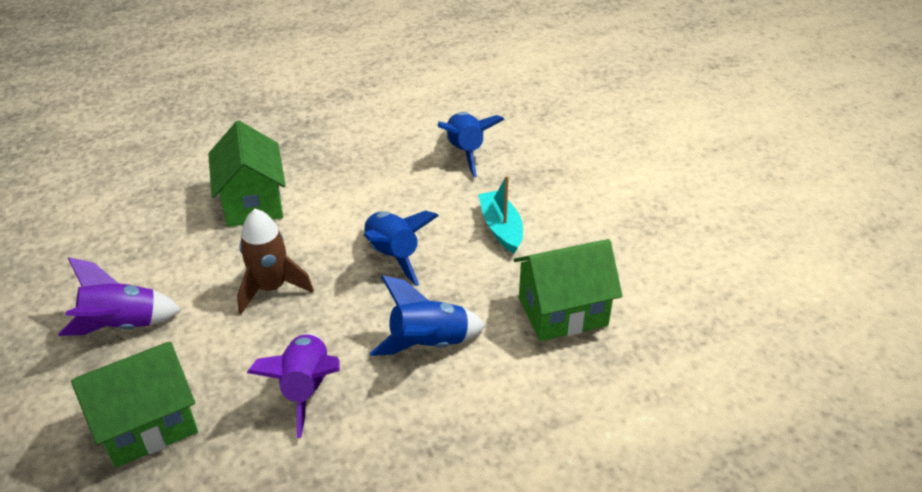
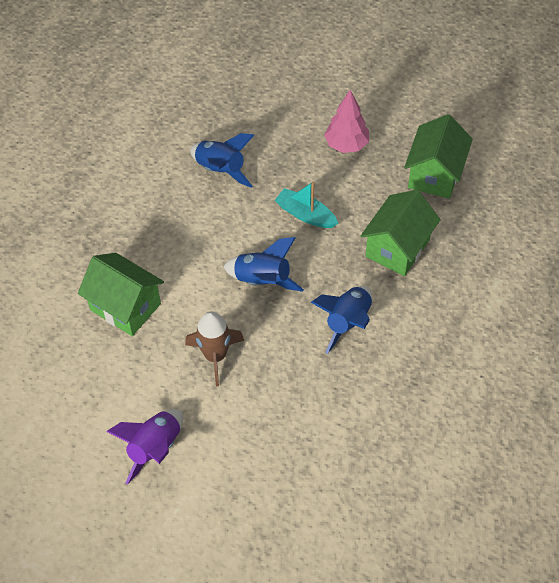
camera: 40 degrees left, 15 degrees up
(147, 425) = (251, 488): green house -> green house (435, 174)
(306, 389) = (312, 400): purple rocket -> none
(612, 196) = (346, 145): none -> pink tree

